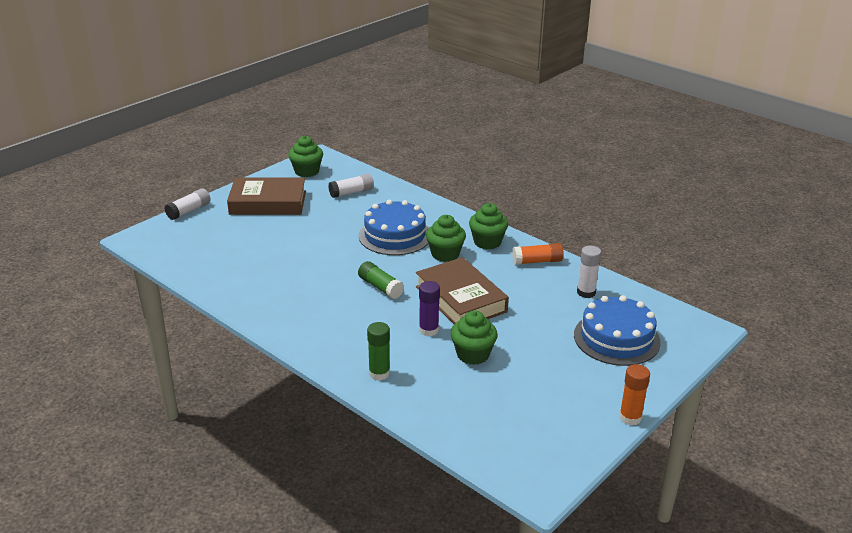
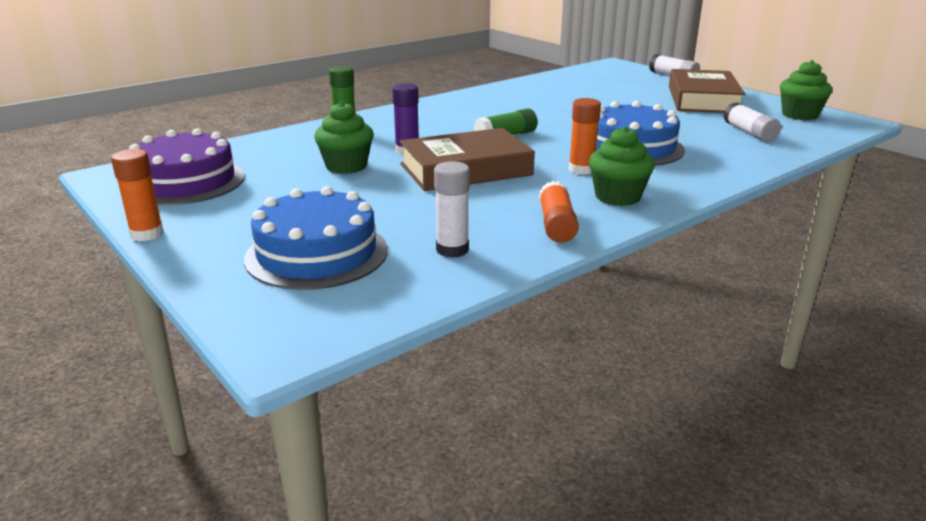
camera: 100 degrees right, 5 degrees down
(445, 254) = (581, 170): green cupcake -> orange glue stick
(536, 432) = (185, 182): none -> purple cake

